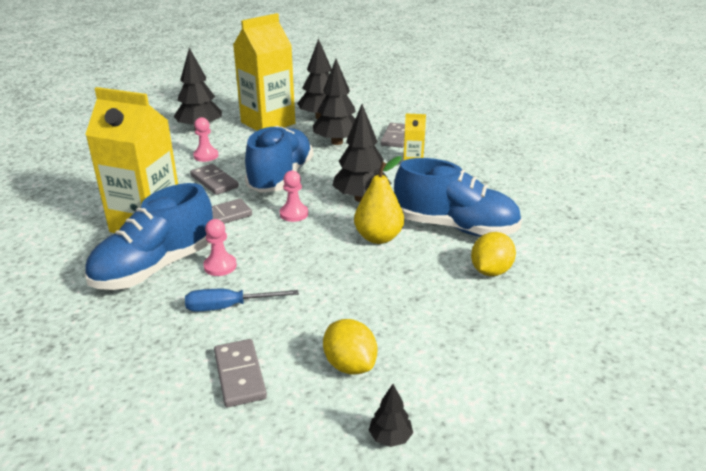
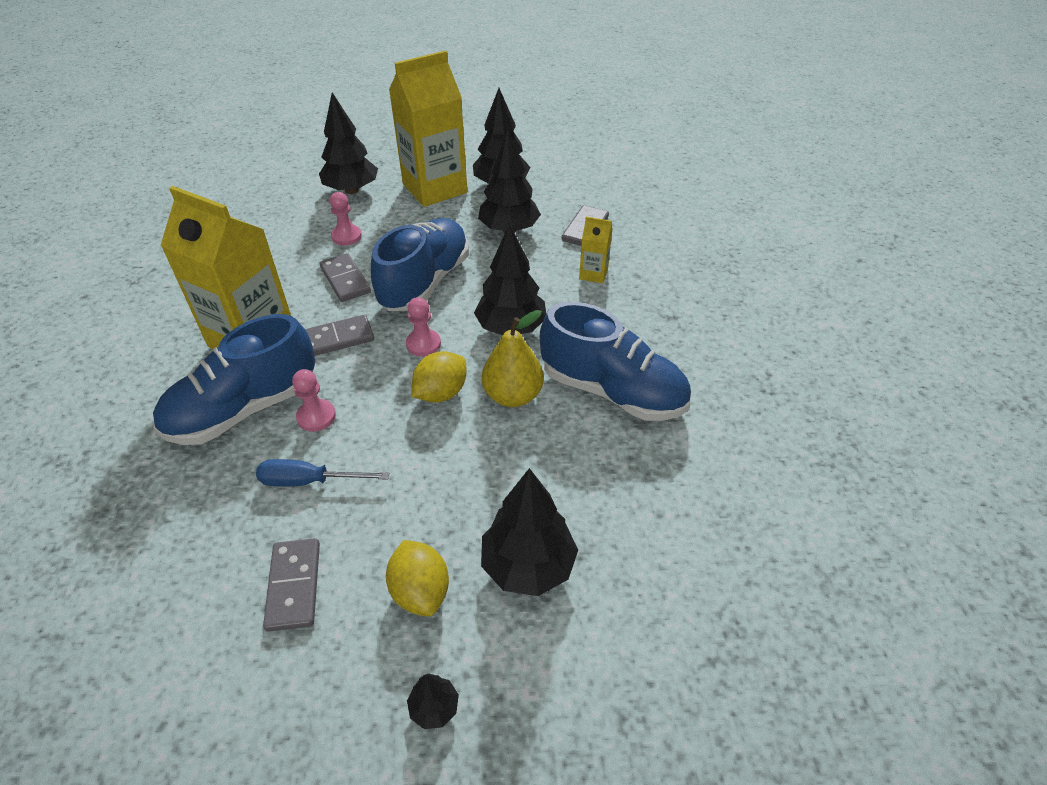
camera: 10 degrees right, 15 degrees up
(432, 338) = (528, 565): none -> black tree
(490, 271) = (633, 469): yellow lemon -> yellow lemon (441, 393)

